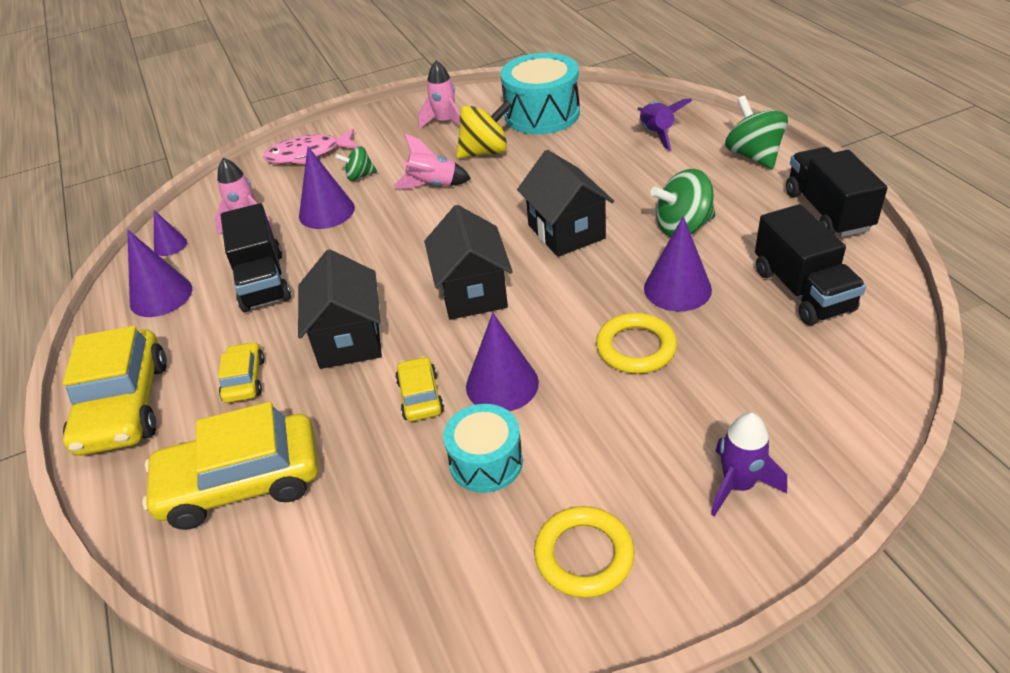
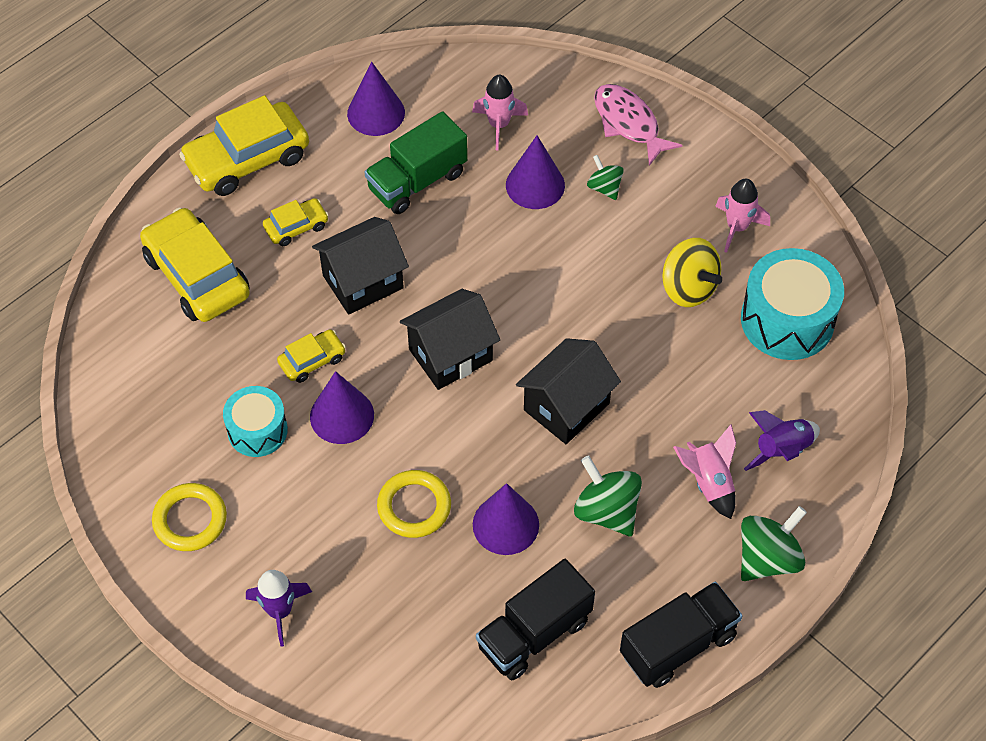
camera: 65 degrees right, 15 degrees up
(170, 245) = (445, 81): purple cone -> none
(263, 281) = (417, 181): black truck -> green truck
(432, 185) = (609, 261): pink rocket -> pink rocket (709, 482)

